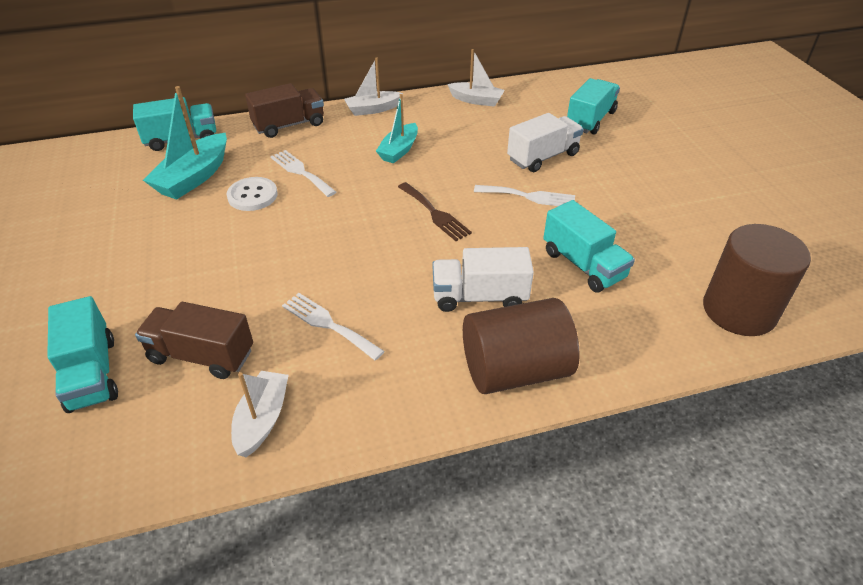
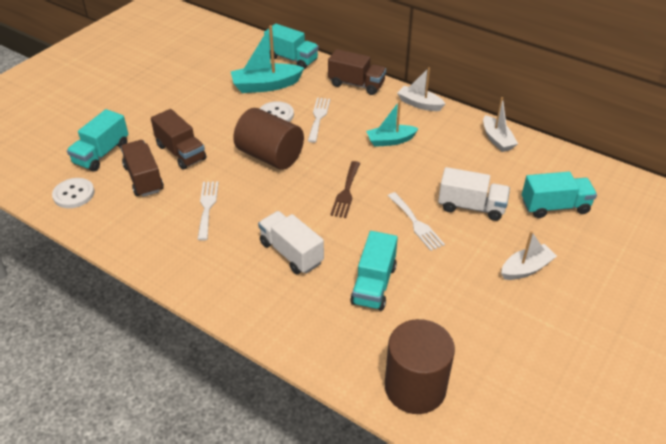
camera: 50 degrees right, 0 degrees up
(130, 445) = (74, 194): none -> white button
(203, 298) = (181, 152): none -> brown truck
(262, 419) = (124, 225): white boat -> white boat (526, 269)
(515, 370) = (245, 300): brown cylinder -> brown cylinder (270, 156)

